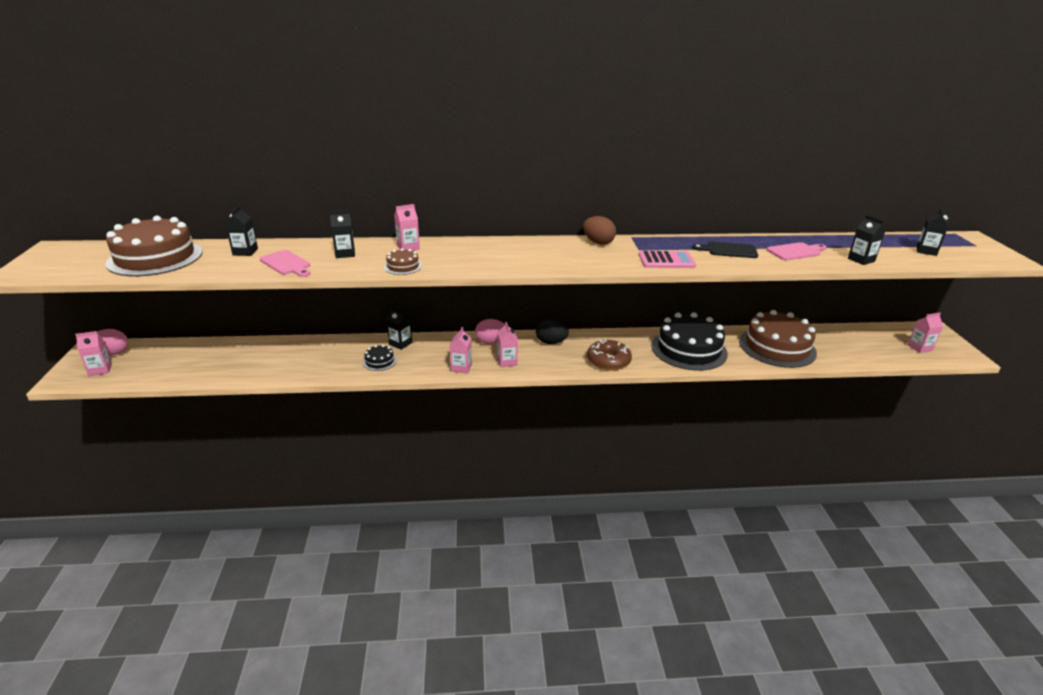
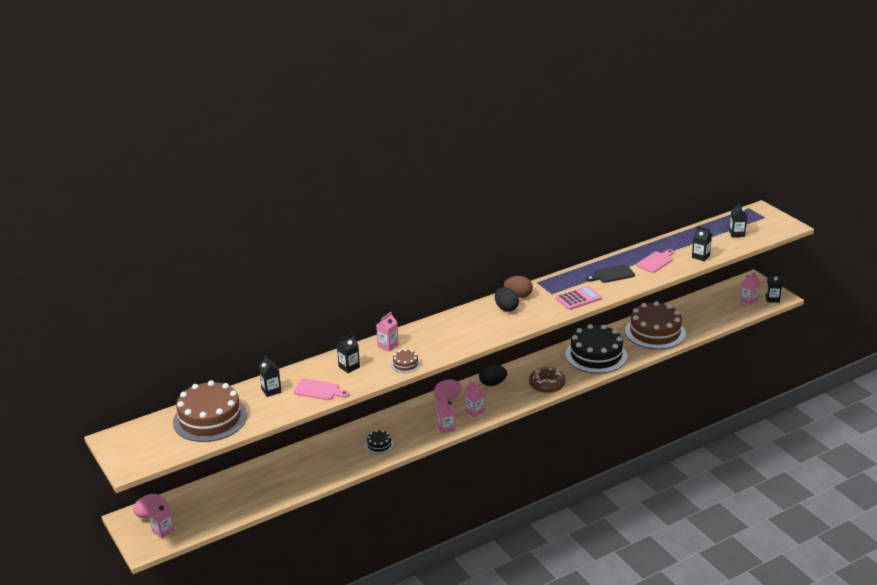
camera: 25 degrees left, 0 degrees up
(400, 343) = (379, 425): black carton -> black carton (772, 299)
(572, 249) = (506, 308): none -> black egg

